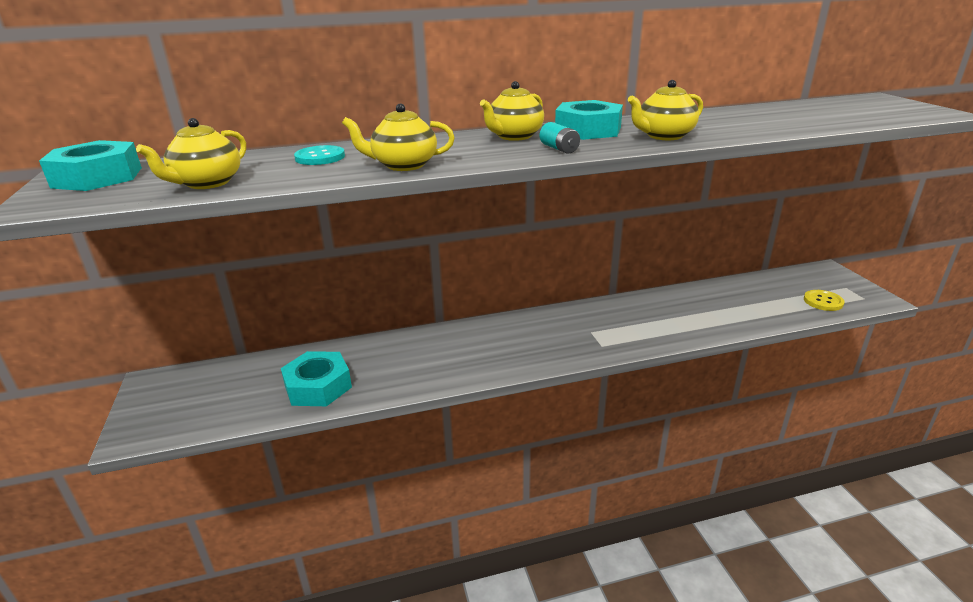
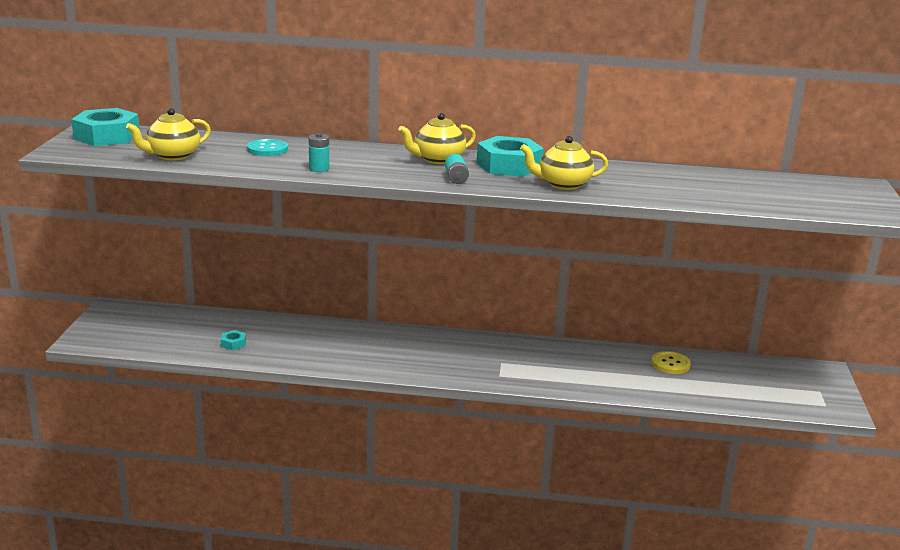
camera: 20 degrees right, 5 degrees down
(318, 386) = (233, 343): turquoise nut -> turquoise nut, size x0.44
(403, 165) = (319, 169): yellow teapot -> turquoise battery
(823, 301) = (773, 396): yellow button -> yellow button (670, 364)

